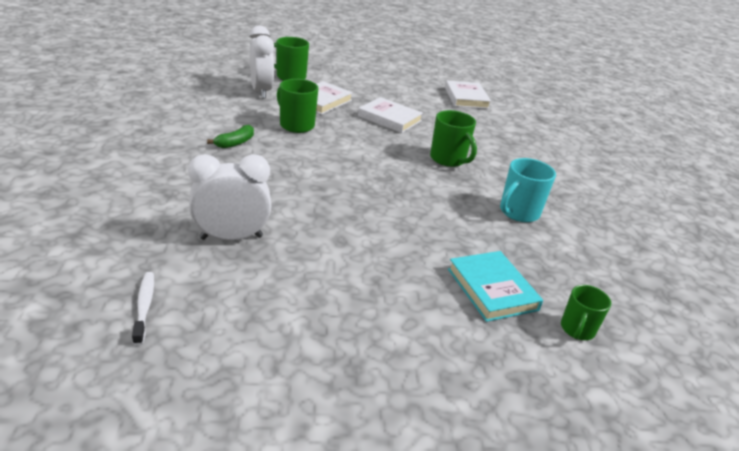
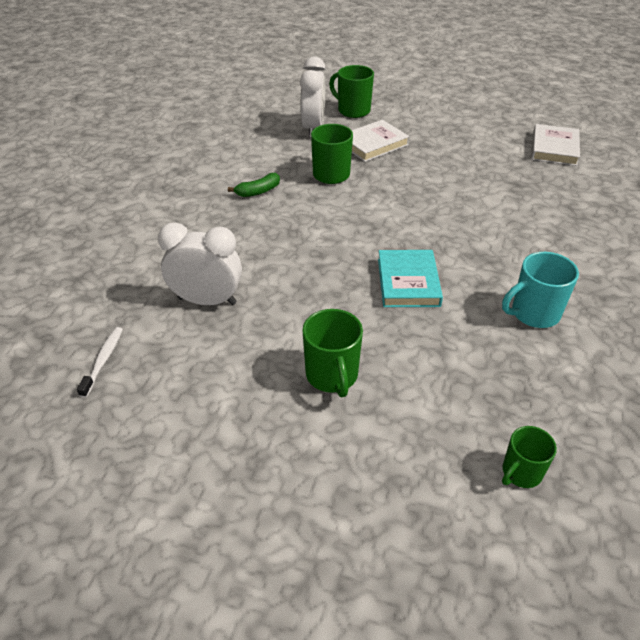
camera: 25 degrees right, 10 degrees up
(389, 118) = (441, 172): white book -> none
(448, 159) = (484, 233): green mug -> green mug (332, 376)
(492, 289) = (446, 404): turquoise book -> turquoise book (408, 282)

